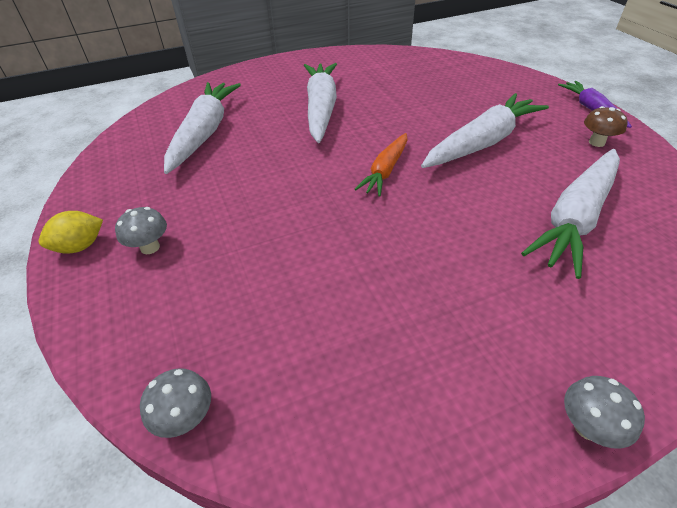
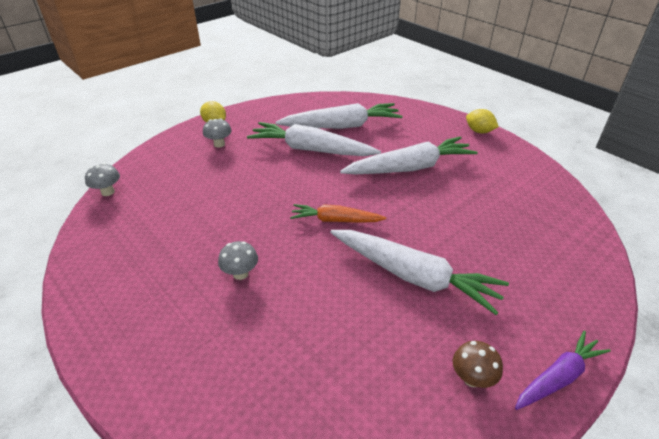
camera: 70 degrees right, 5 degrees down
(287, 61) = (479, 131): none -> yellow lemon
(575, 218) = (314, 353): white carrot -> white carrot (311, 150)
(587, 427) = (94, 354): grey mushroom -> grey mushroom (240, 274)

